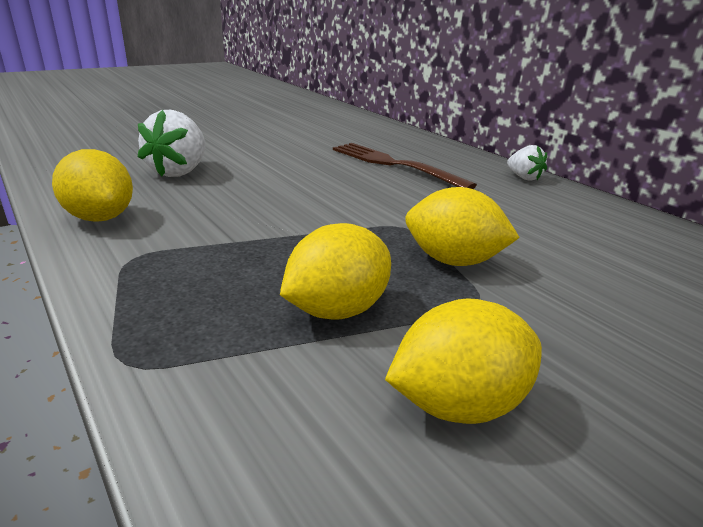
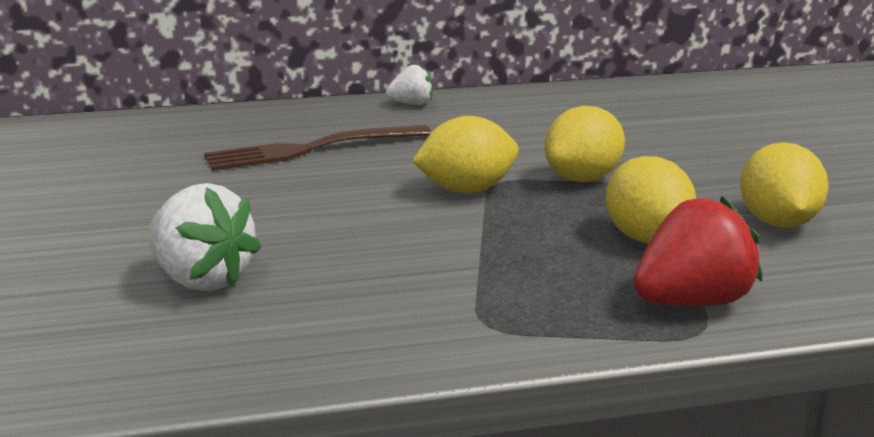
camera: 65 degrees left, 5 degrees down
(100, 217) = (347, 343): yellow lemon -> yellow lemon (466, 190)
(195, 352) = (692, 302): none -> red strawberry

